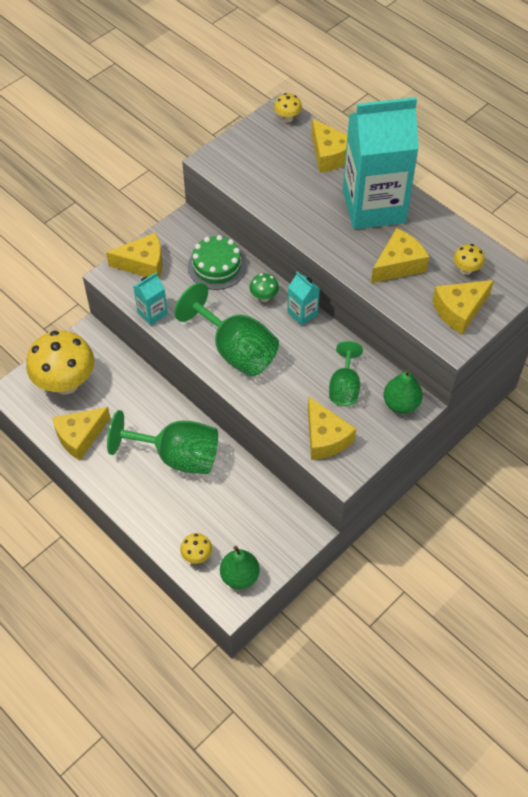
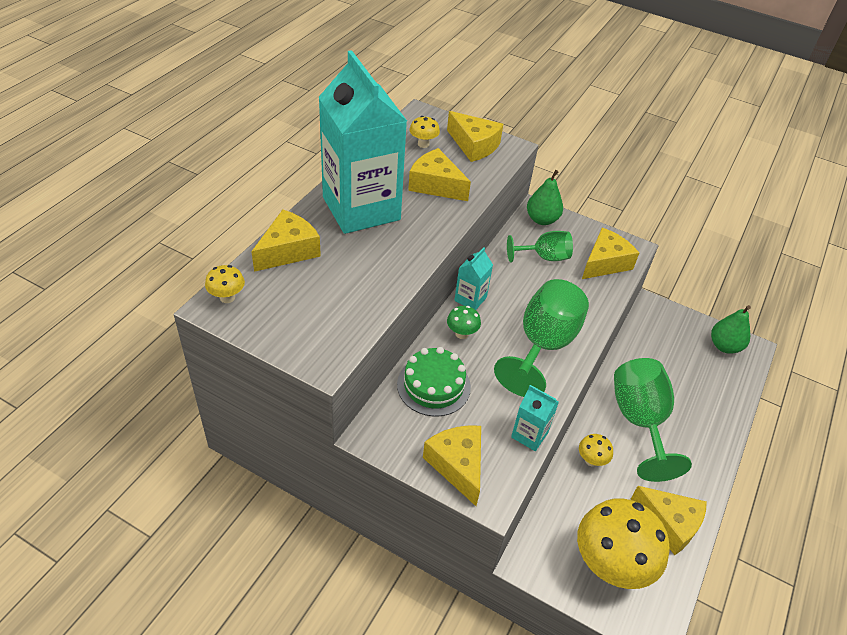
camera: 110 degrees left, 10 degrees down
(197, 556) = (728, 381): yellow mushroom -> yellow mushroom (591, 460)

